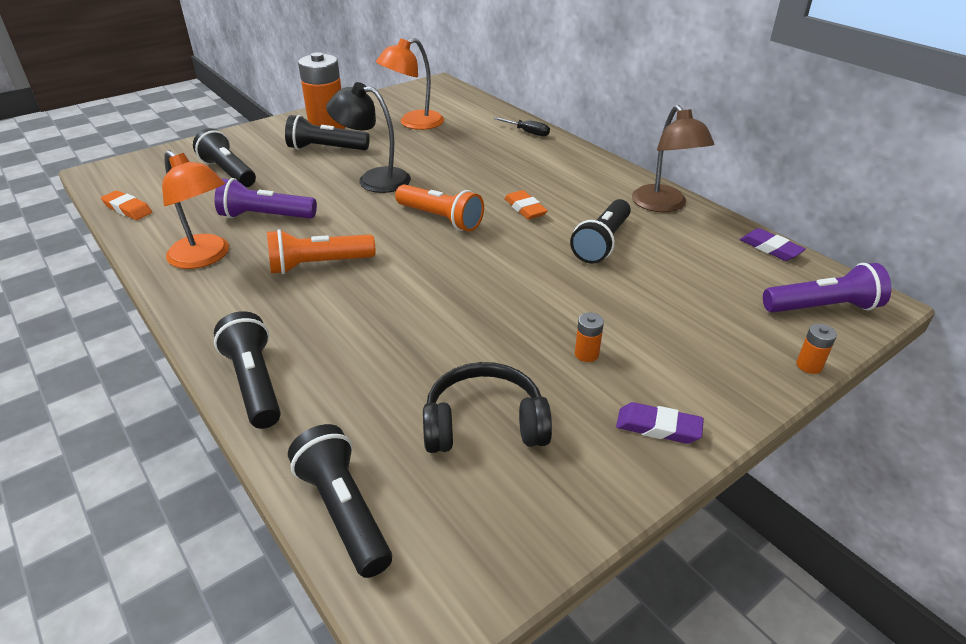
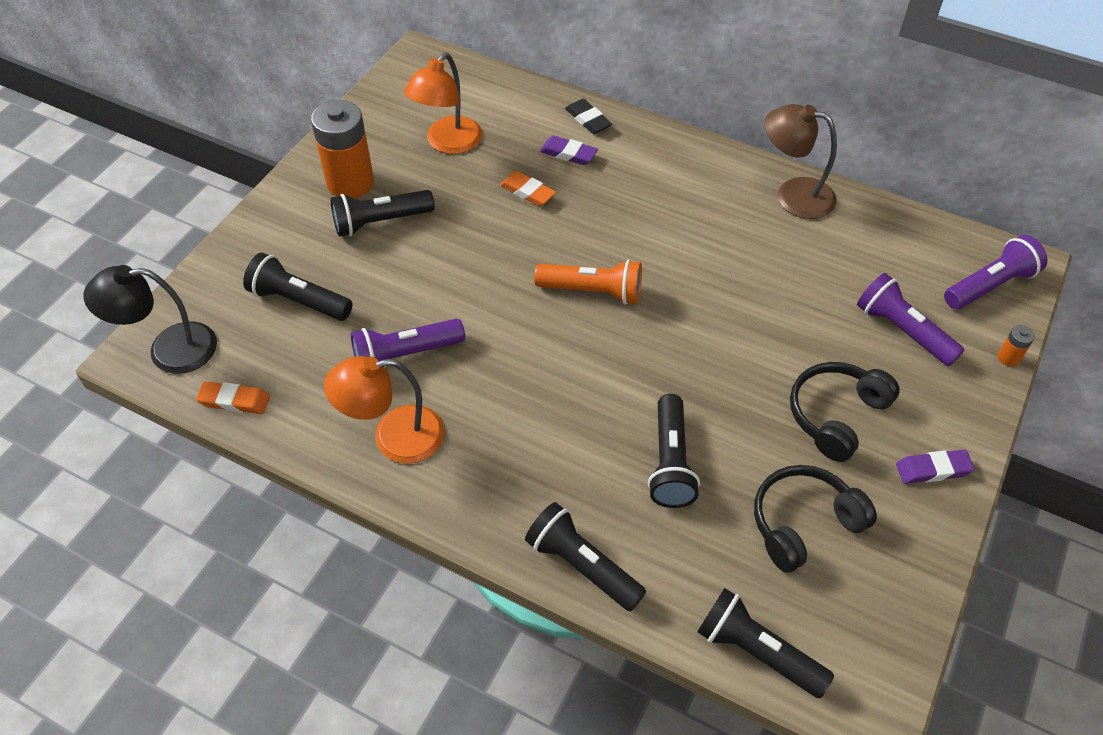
camera: 25 degrees left, 15 degrees up
(205, 257) = (394, 437): orange lamp -> orange lamp turned 150 degrees clockwise
(318, 265) = (520, 402): orange flashlight -> none
(374, 179) = (476, 255): black lamp -> black lamp (169, 350)
(525, 208) = (665, 246): orange eraser -> orange eraser (527, 192)
(527, 132) = (588, 119): black screwdriver -> black eraser
(586, 354) = (836, 415): orange battery -> black headphones
(602, 243) = (768, 270): black flashlight -> black flashlight (670, 462)
(664, 205) = (793, 195): brown lamp -> brown lamp turned 150 degrees clockwise
(703, 314) = (902, 331): none -> purple flashlight
(770, 248) = (915, 224): purple eraser -> purple eraser (568, 154)

